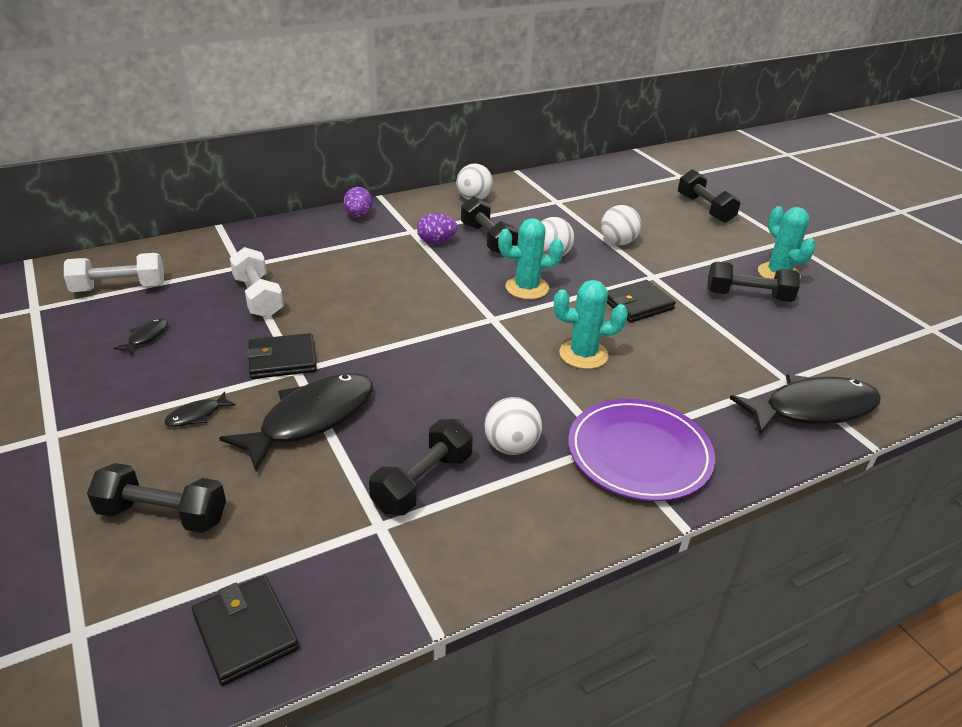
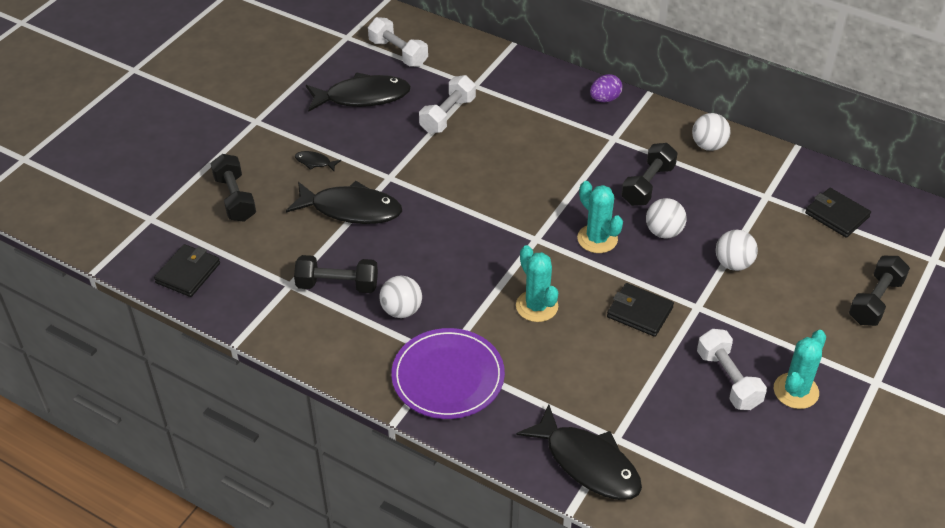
camera: 60 degrees right, 10 degrees up
(146, 337) = (362, 97): black fish -> black fish, size x2.36
(282, 360) = (394, 165): black wallet -> black wallet (836, 215)
(436, 241) = (612, 159): purple egg -> none
(748, 296) = (728, 380): black dumbbell -> white dumbbell

